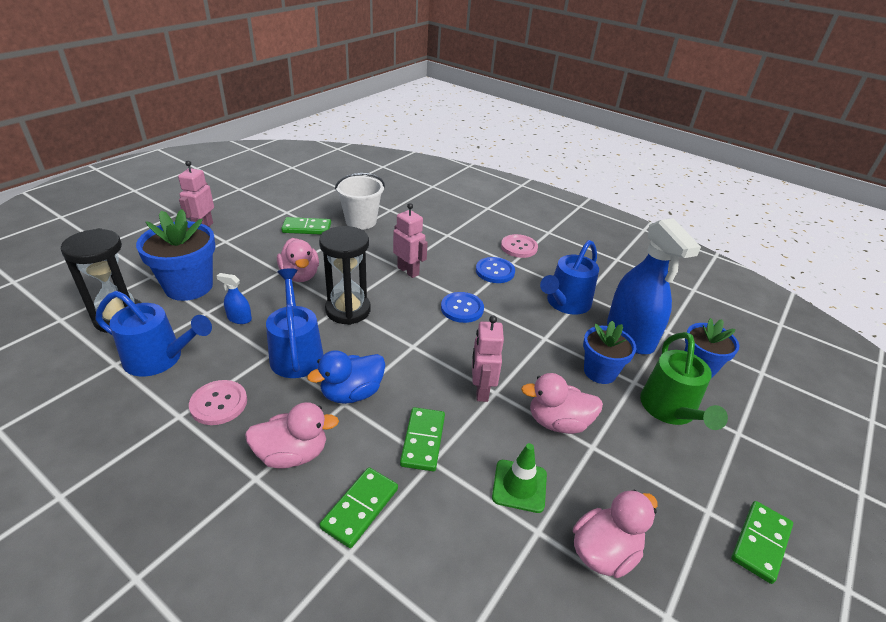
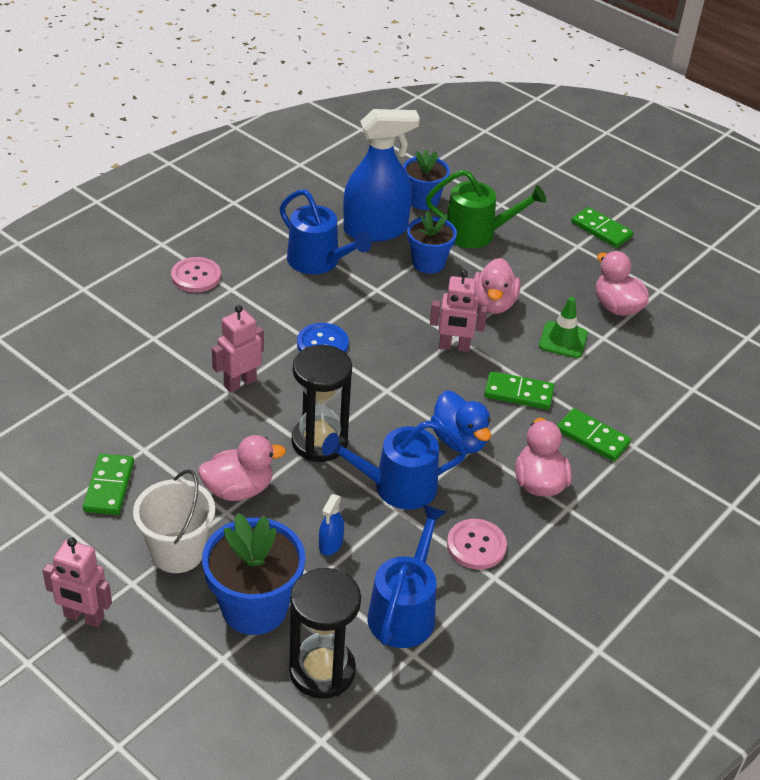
camera: 85 degrees left, 5 degrees up
(361, 221) = (99, 425): white bucket -> white bucket (177, 552)
(495, 271) = (249, 306): blue button -> none

